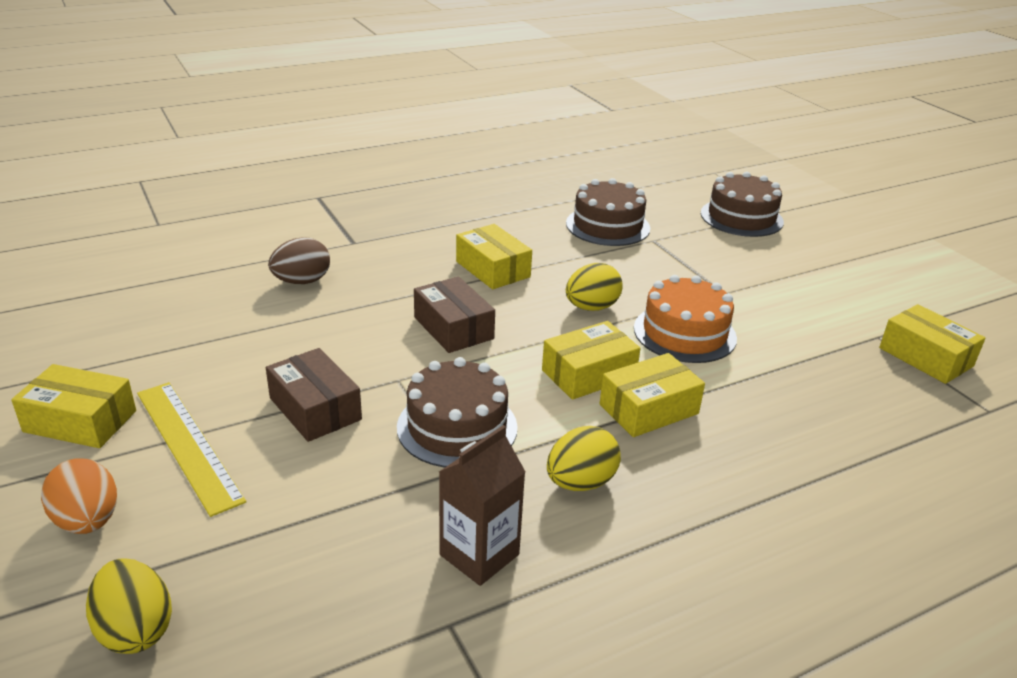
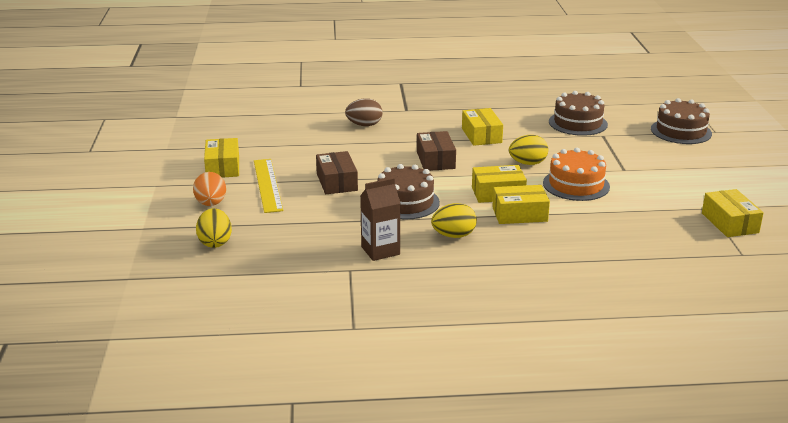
camera: 25 degrees right, 5 degrees down
(80, 421) = (223, 167): yellow box -> yellow box turned 45 degrees clockwise

